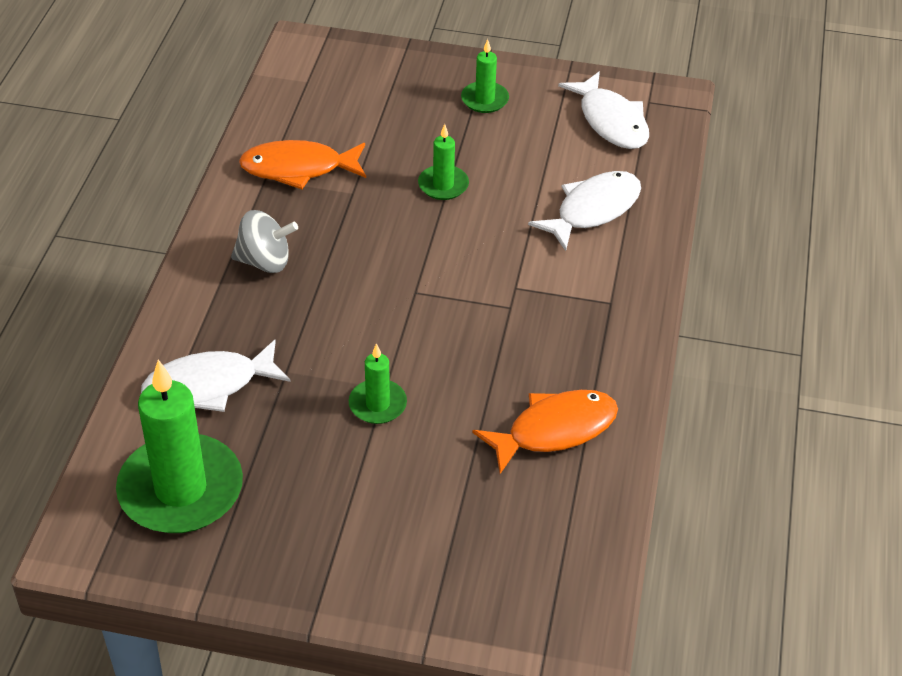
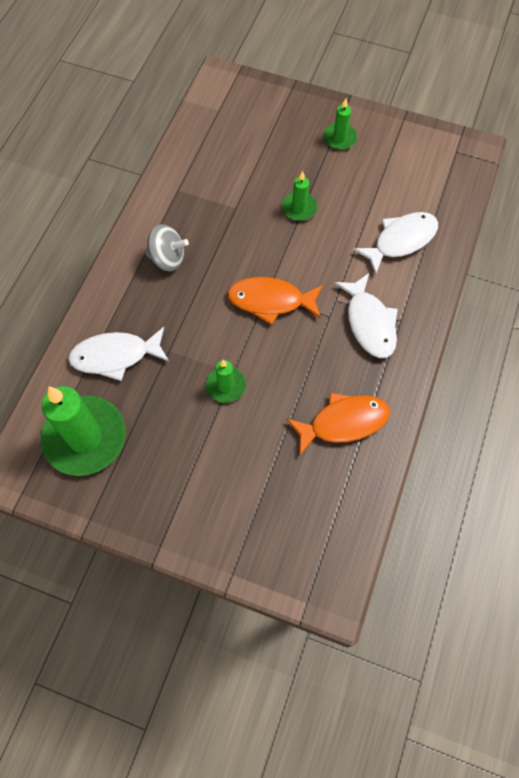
camera: 10 degrees right, 20 degrees up
(298, 169) = (201, 183): orange fish -> orange fish (270, 301)
(611, 121) = (426, 166): white fish -> white fish (369, 323)

